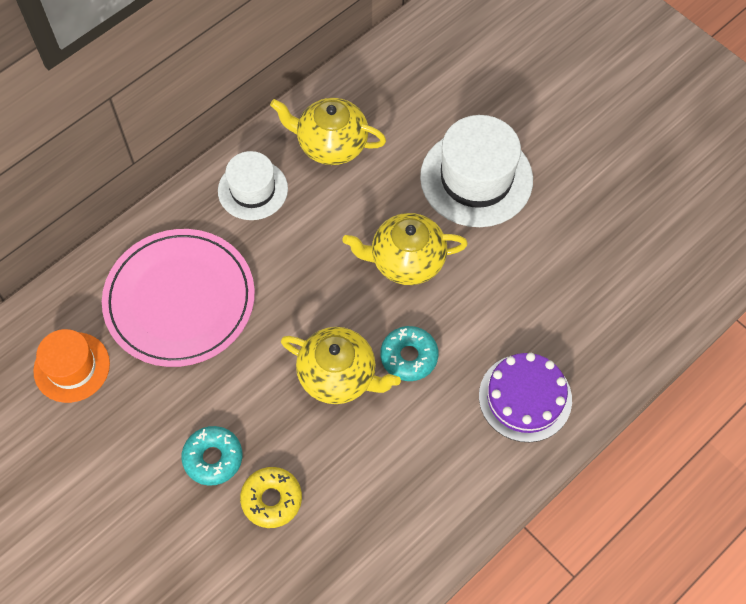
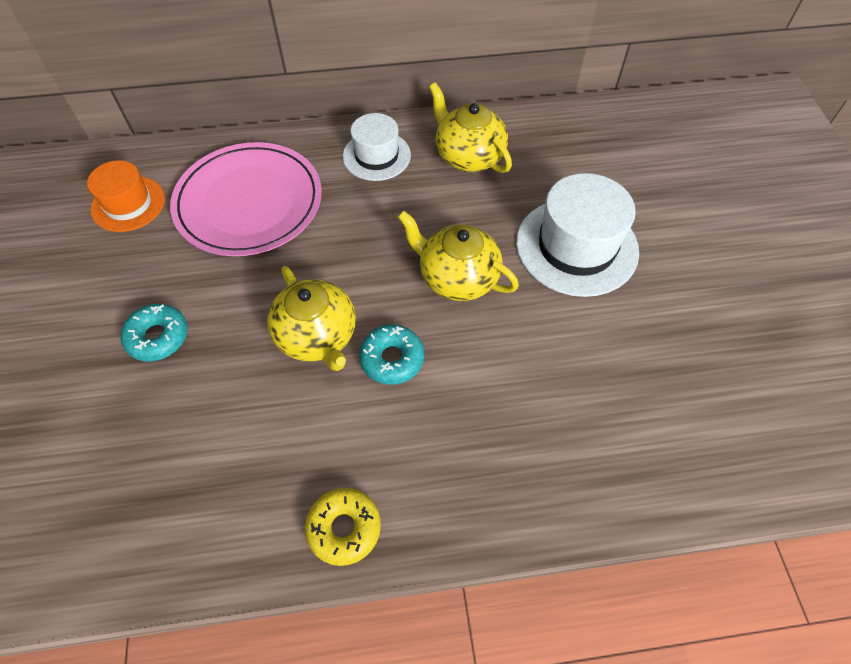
camera: 35 degrees right, 5 degrees down
(271, 499) = (169, 404): yellow donut -> yellow donut (344, 528)
(525, 397) = (472, 468): purple cake -> none

